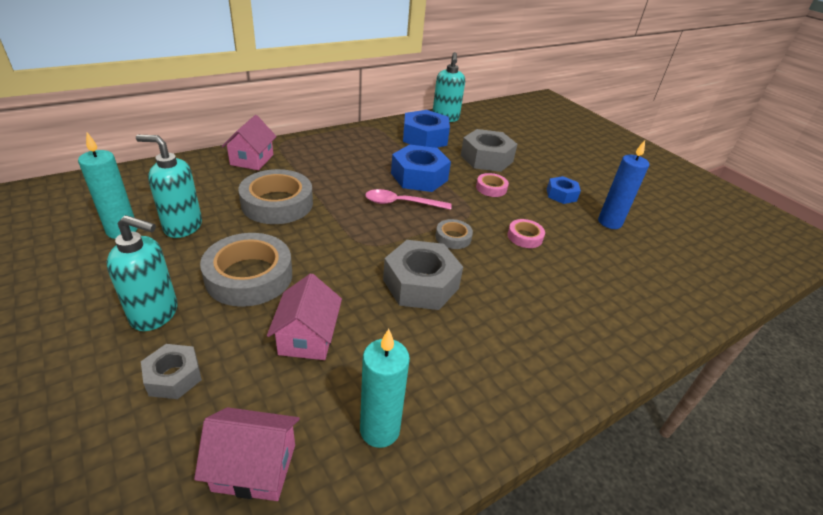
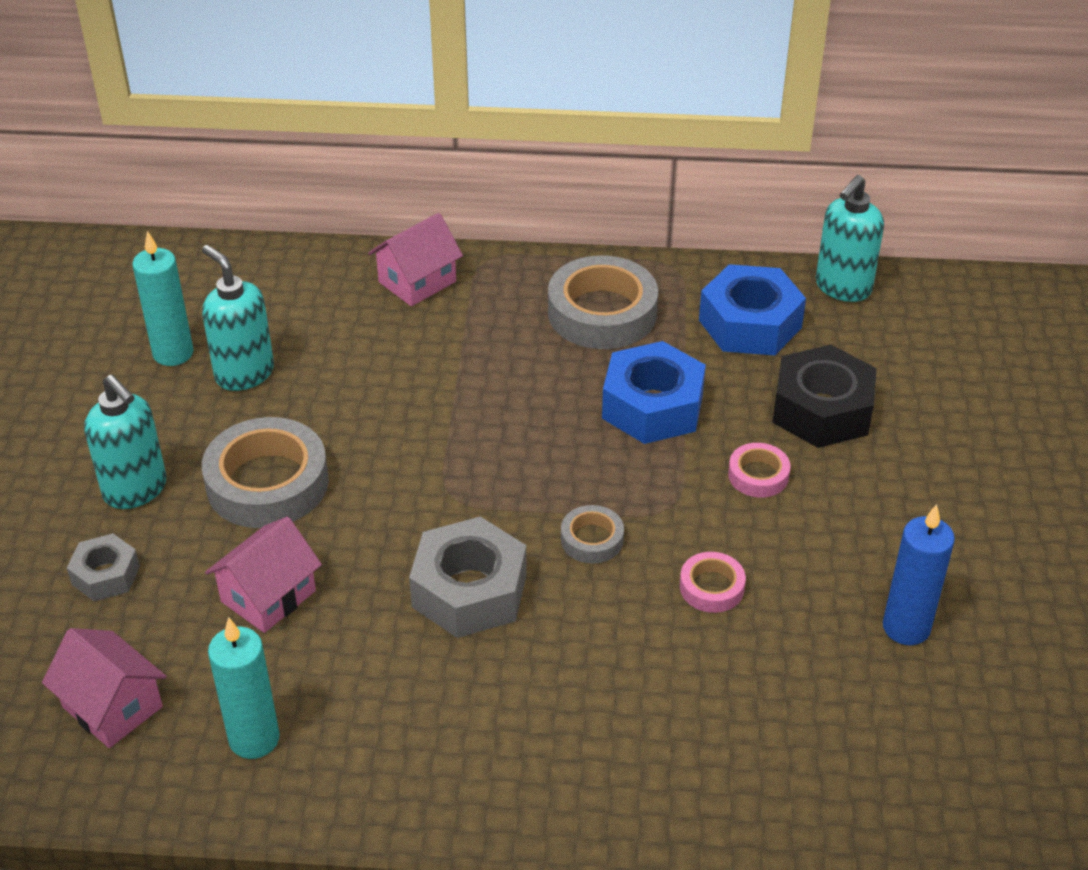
camera: 40 degrees right, 5 degrees up
(277, 203) = (389, 379): grey tape -> grey tape (602, 313)
(401, 203) = (572, 447): pink spoon -> none
(486, 158) = (822, 410): grey nut -> black nut
(561, 195) = (880, 538): blue nut -> none

